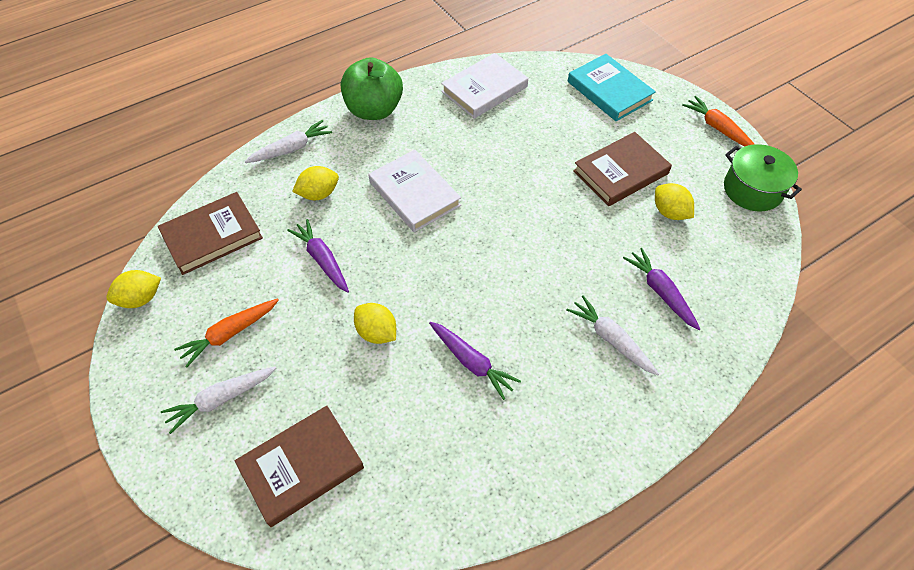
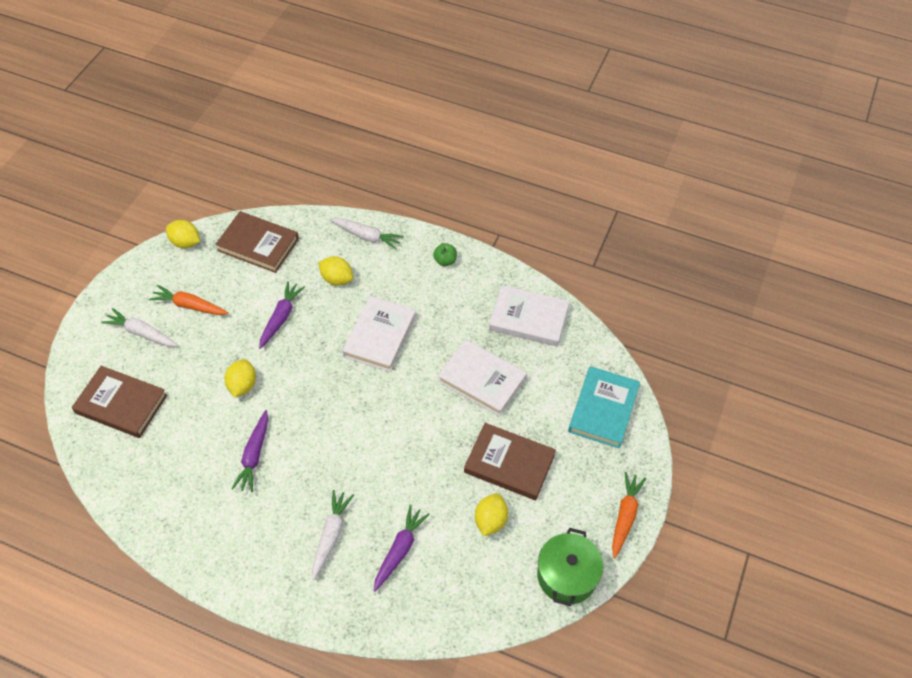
camera: 55 degrees right, 0 degrees up
(374, 110) = (445, 261): green apple -> green apple, size x0.42
(522, 148) = (482, 380): none -> white book

